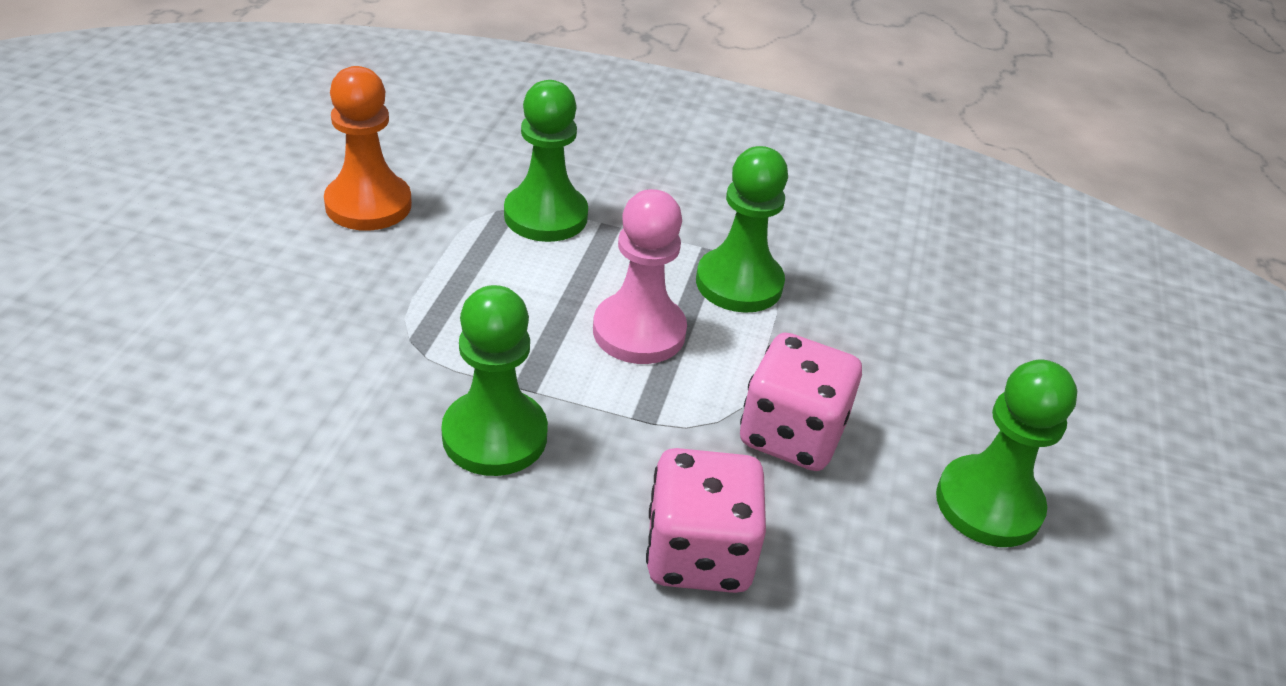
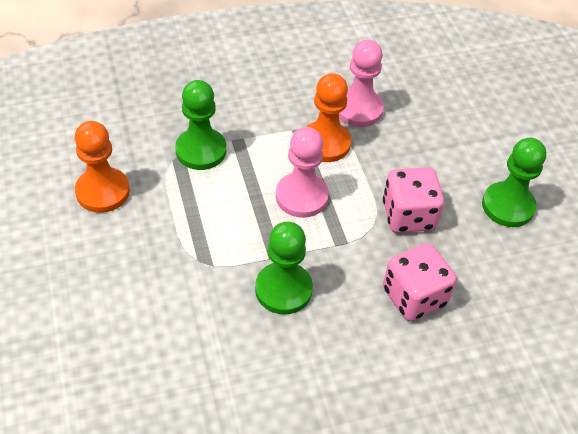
camera: 30 degrees left, 10 degrees up
(739, 283) = (325, 143): green pawn -> orange pawn
(831, 264) = (358, 109): none -> pink pawn

